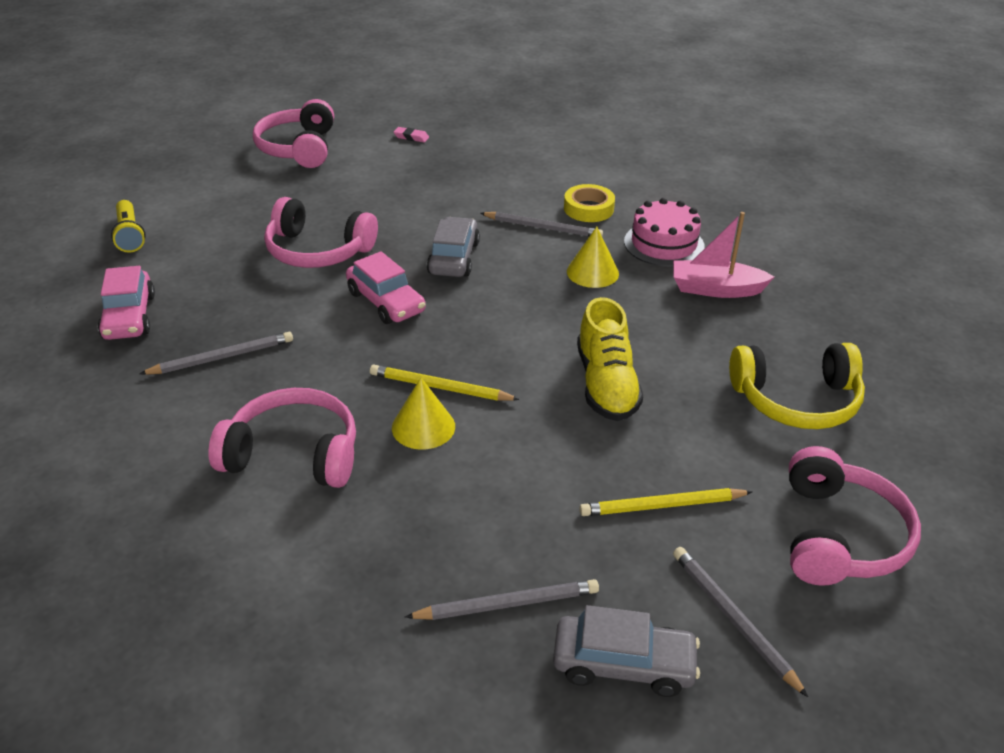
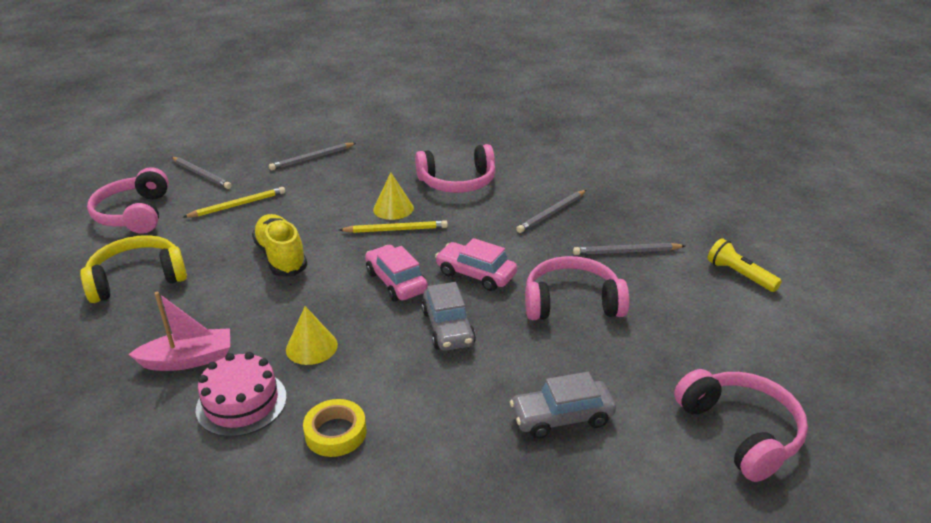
camera: 160 degrees right, 5 degrees down
(129, 317) = (643, 220): pink car -> pink car (396, 282)
(411, 137) = (630, 504): pink eraser -> none
(543, 227) = (378, 388): grey pencil -> grey pencil (626, 252)
(623, 664) = (254, 153): grey car -> grey car (562, 417)

